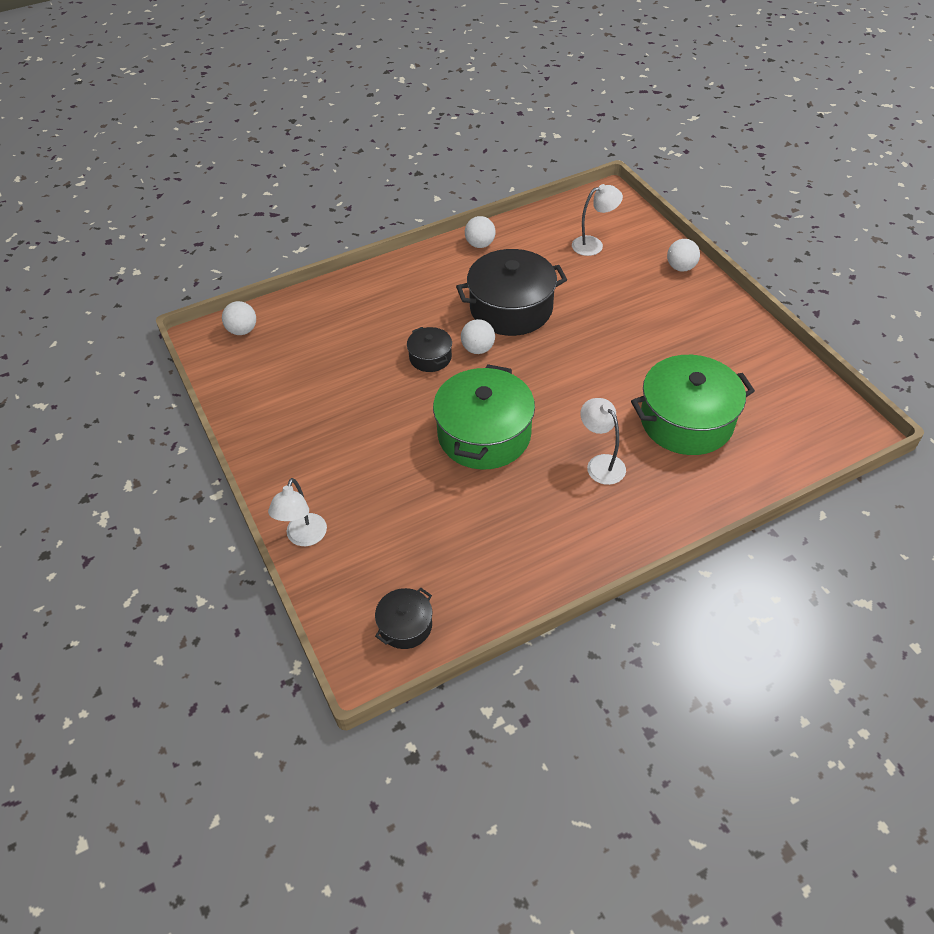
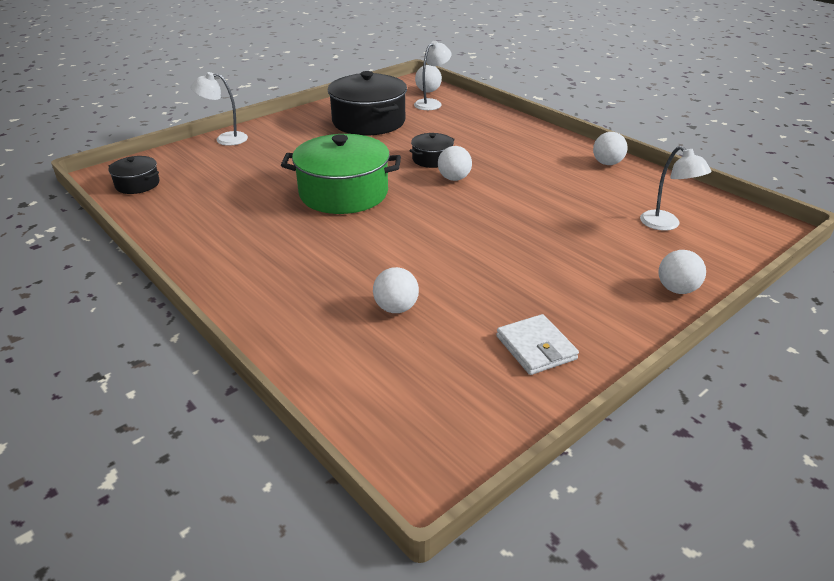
camera: 75 degrees right, 15 degrees down
(511, 308) = (521, 188): black pot -> black pot (369, 121)
(600, 464) = (318, 256): white lamp -> white lamp (432, 103)
(686, 421) = (396, 308): green pot -> white ball
(740, 354) = (536, 348): none -> white wallet

